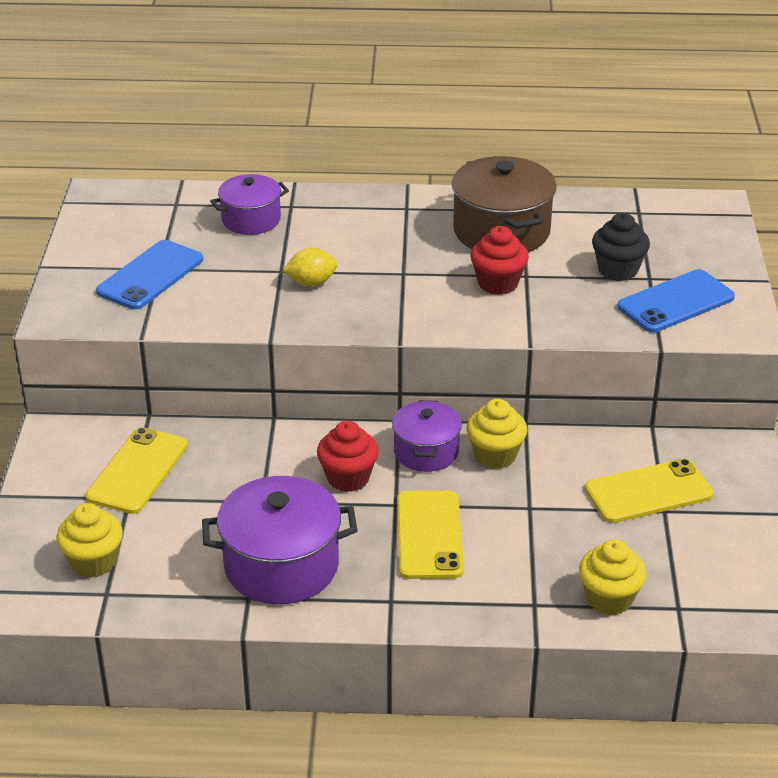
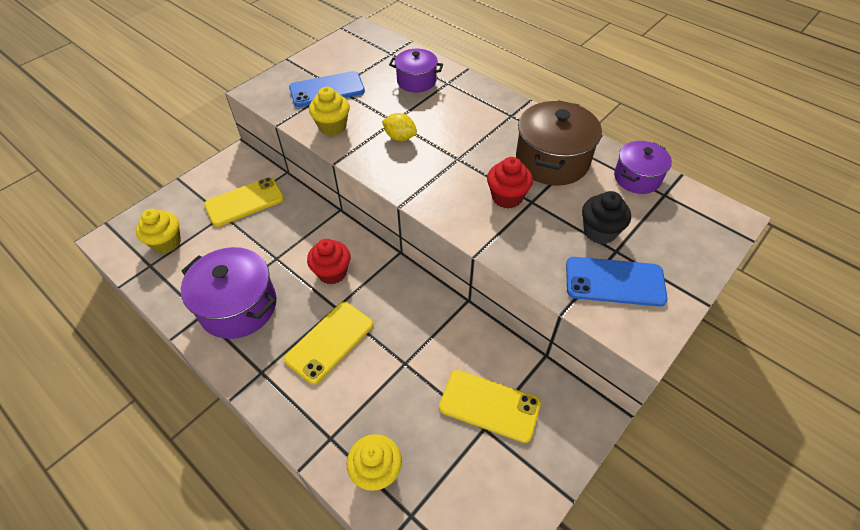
camera: 40 degrees right, 15 degrees up
(426, 451) = (391, 283): purple pot -> purple pot (637, 178)
(495, 455) = (425, 311): yellow cupcake -> yellow cupcake (332, 126)

